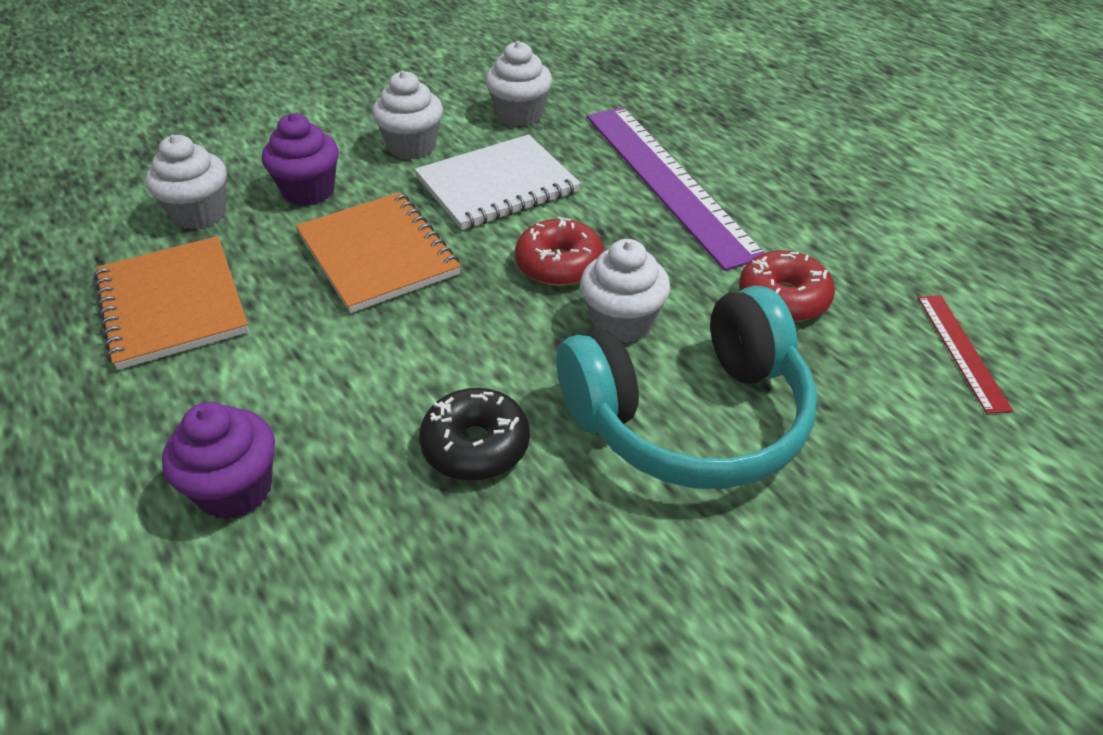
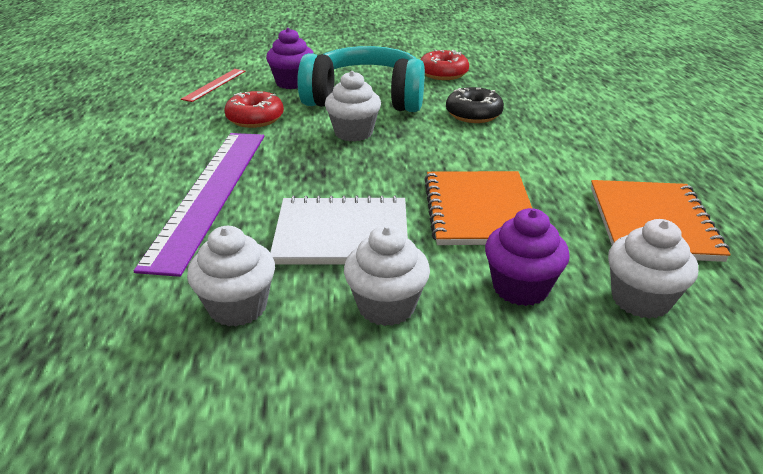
camera: 150 degrees left, 10 degrees down
(235, 490) = (600, 129): purple cupcake -> purple cupcake (292, 83)
(559, 264) = (356, 167): red donut -> red donut (443, 74)

